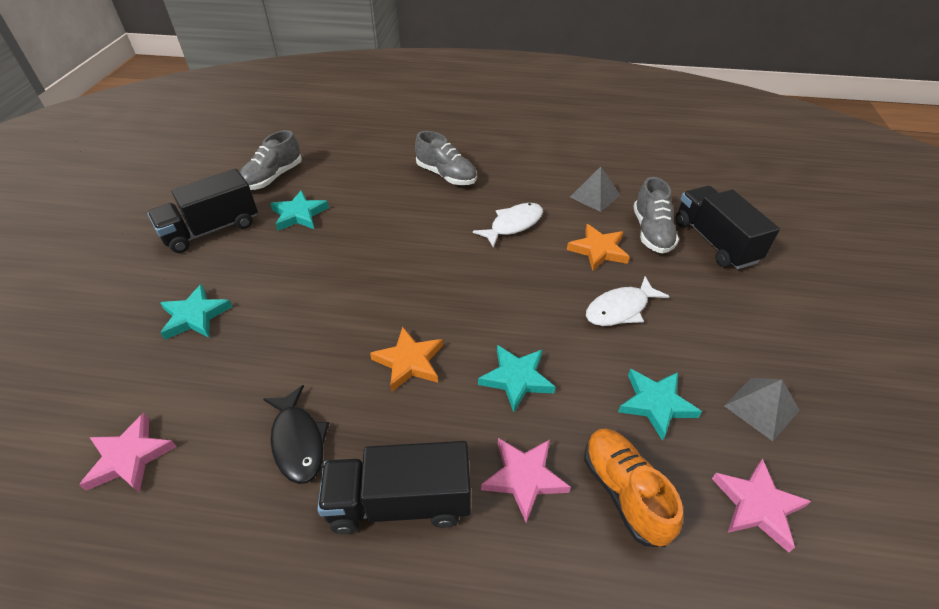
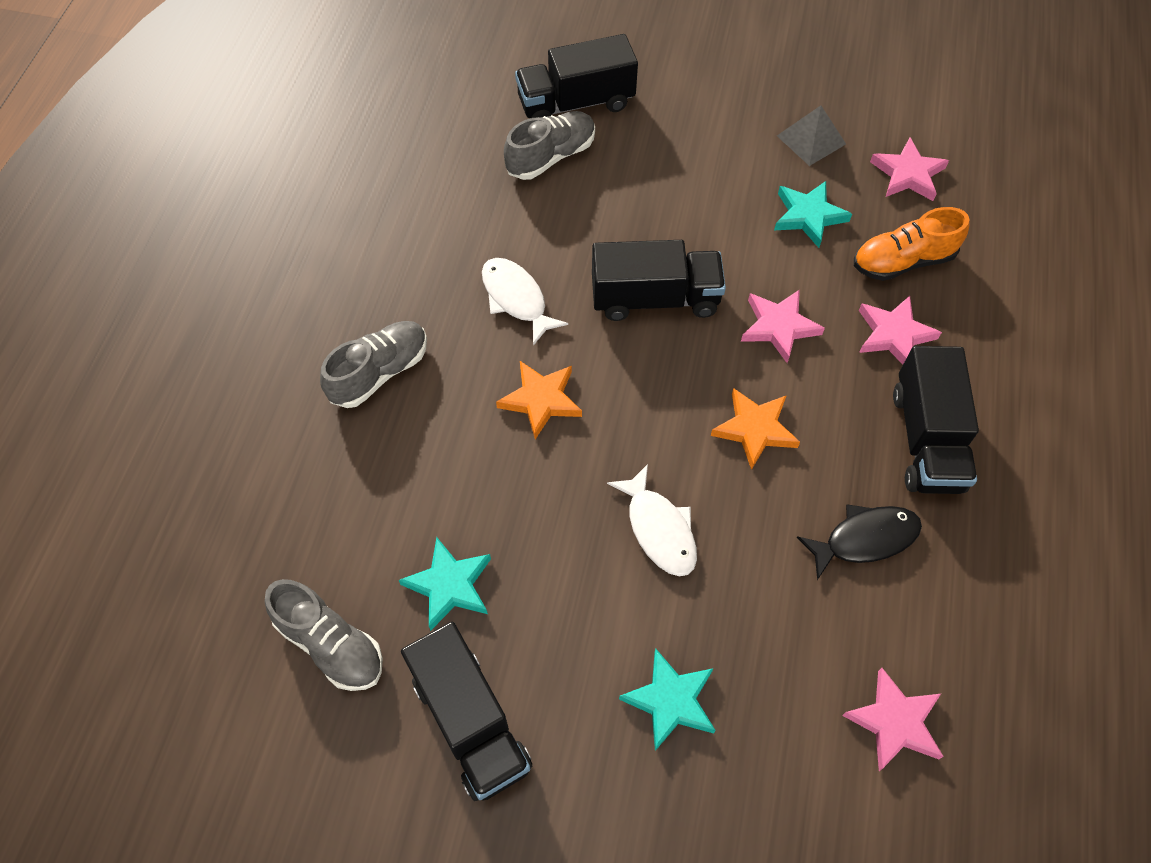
camera: 85 degrees left, 15 degrees up
(516, 378) = (778, 327): turquoise star -> pink star
(530, 296) = (655, 298): none -> black truck
(594, 196) = (466, 198): grey pyramid -> none
(598, 250) = (579, 216): orange star -> orange star (541, 400)
(620, 309) = (681, 216): white fish -> white fish (659, 529)
(651, 232) = (551, 156): grey shoe -> grey shoe turned 45 degrees counterclockwise

